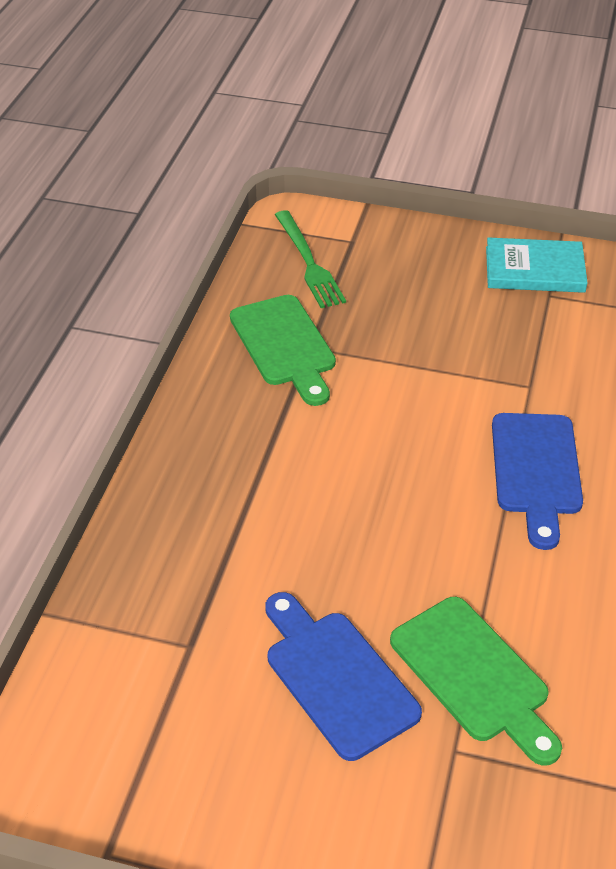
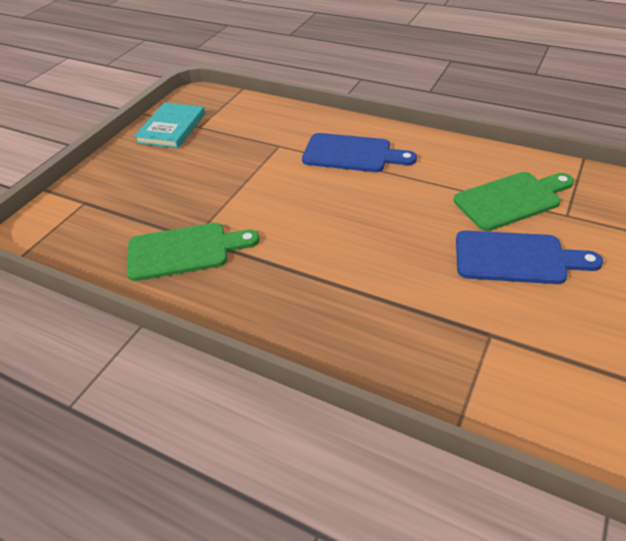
camera: 75 degrees left, 0 degrees up
(309, 262) = (93, 228): green fork -> none
(336, 677) = (516, 258): blue cutting board -> blue cutting board turned 150 degrees counterclockwise

